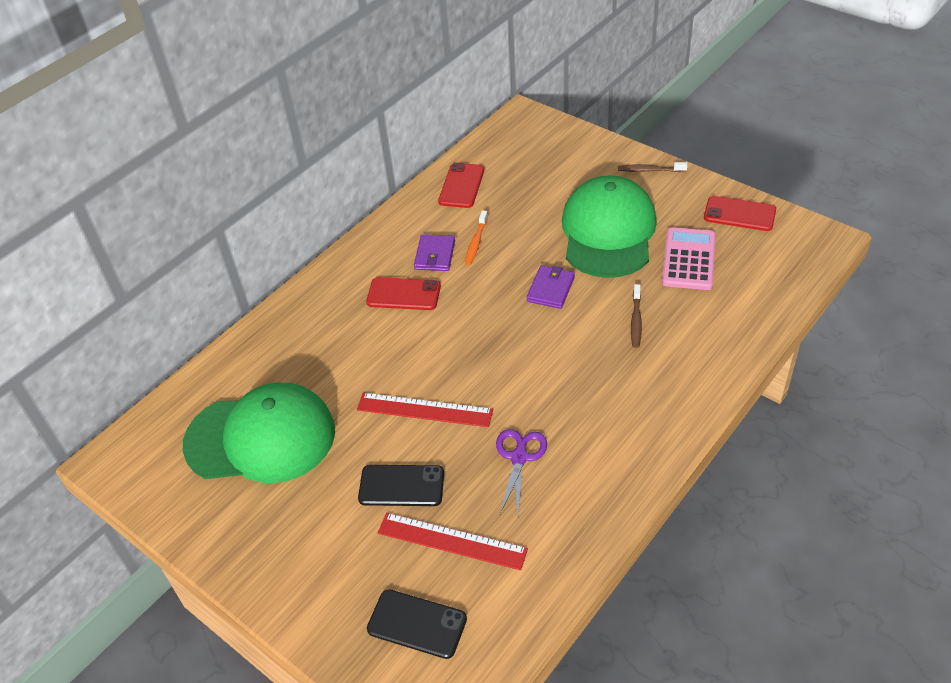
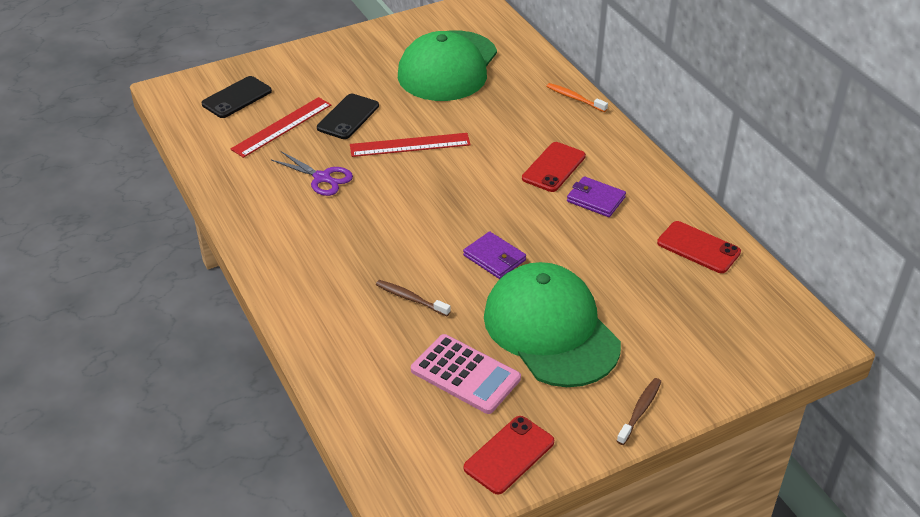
camera: 110 degrees right, 5 degrees down
(424, 410) = (410, 145): red ruler -> red ruler turned 45 degrees clockwise
(476, 242) = (597, 231): orange toothbrush -> orange toothbrush (574, 98)
(608, 232) = (551, 330): green cap -> green cap turned 150 degrees counterclockwise

